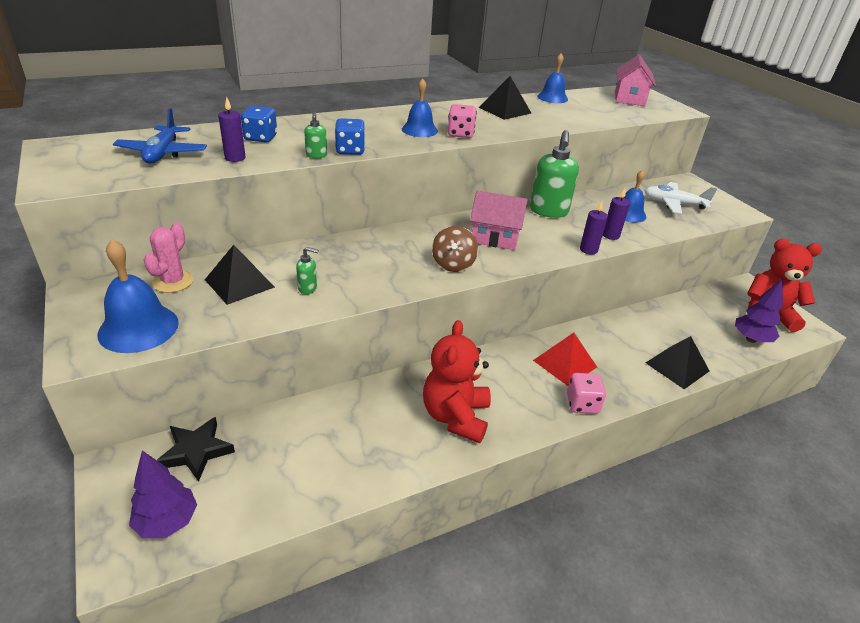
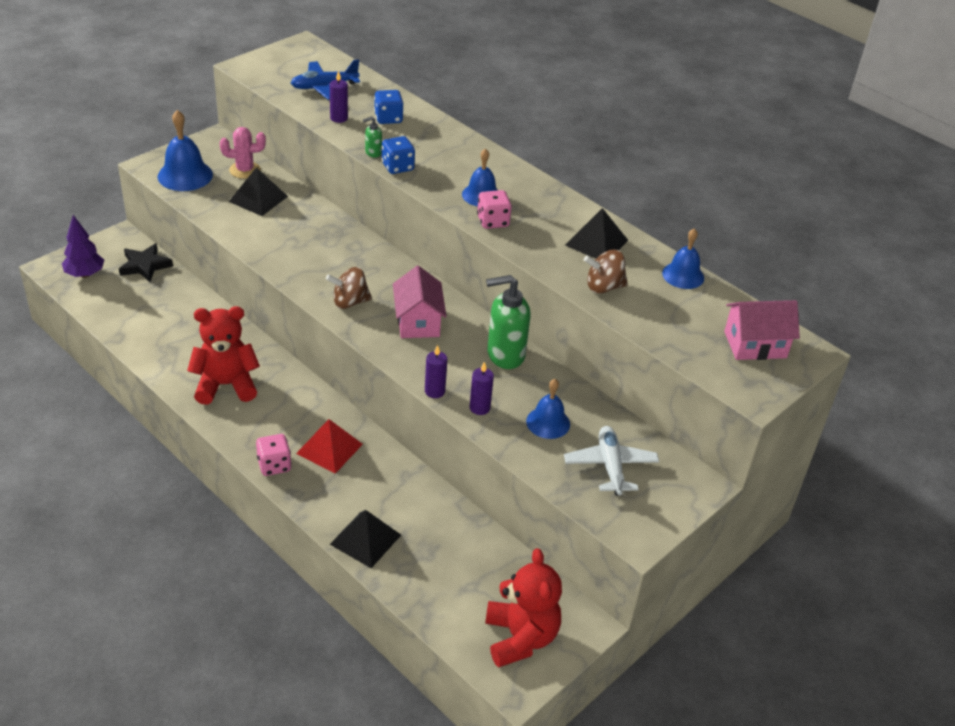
camera: 70 degrees right, 5 degrees up
(308, 288) = (268, 232): green soap dispenser -> none
(560, 120) = (603, 287): none -> brown spinning top
(751, 339) = (454, 614): purple tree -> none

